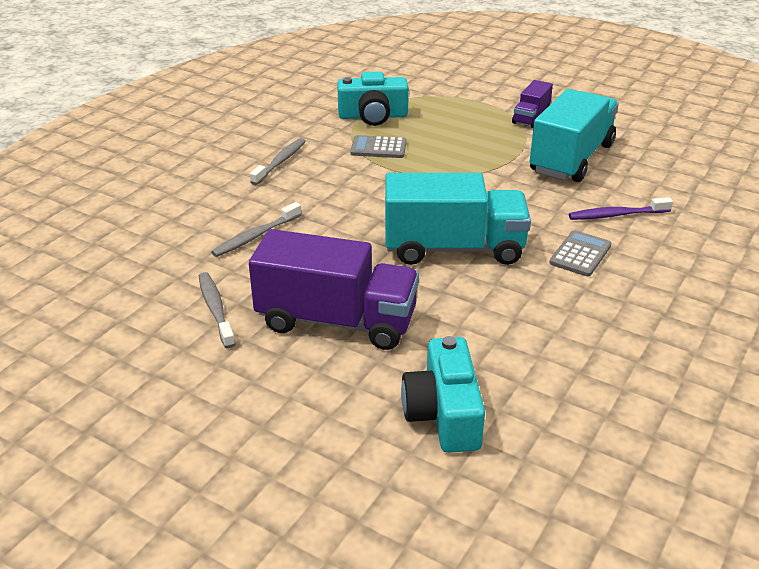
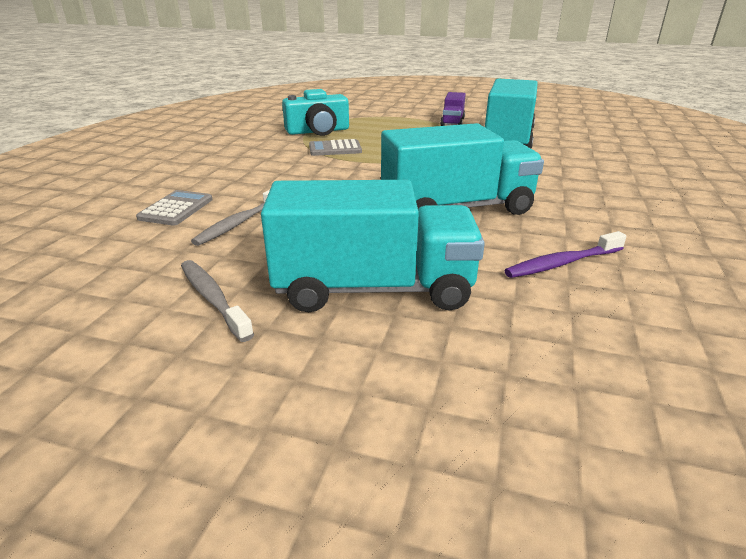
camera: 15 degrees left, 5 degrees down
(280, 162) = (244, 166): grey toothbrush -> none
(336, 321) = (373, 289): purple truck -> turquoise truck
(444, 413) = (579, 374): turquoise camera -> none
(580, 254) = (578, 199): grey calculator -> grey calculator (176, 209)
(616, 215) = (580, 170): purple toothbrush -> purple toothbrush (562, 263)

